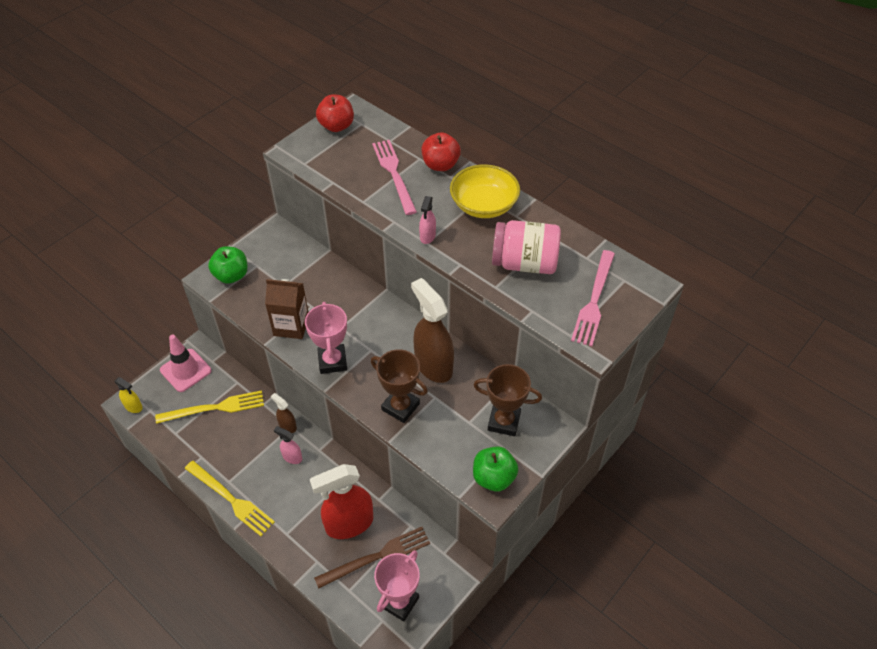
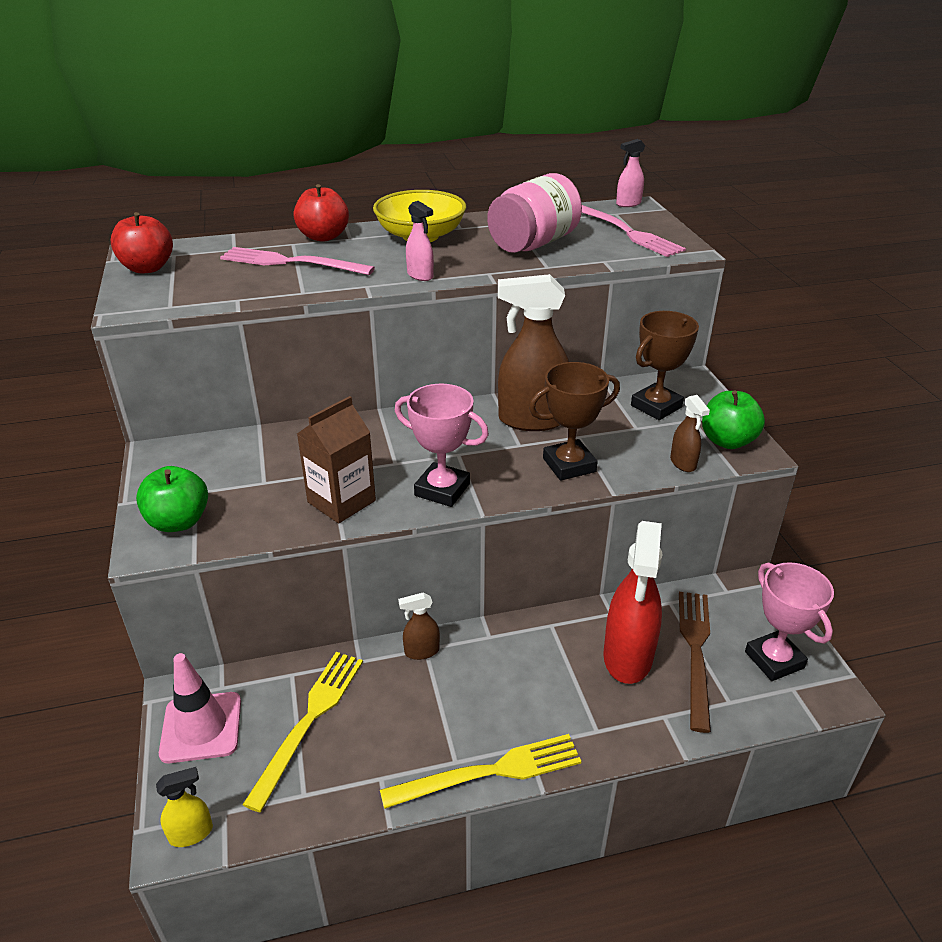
camera: 55 degrees left, 15 degrees down
(292, 457) = (476, 669): pink spray bottle -> pink spray bottle (628, 204)
(448, 463) = (683, 463): none -> brown spray bottle

